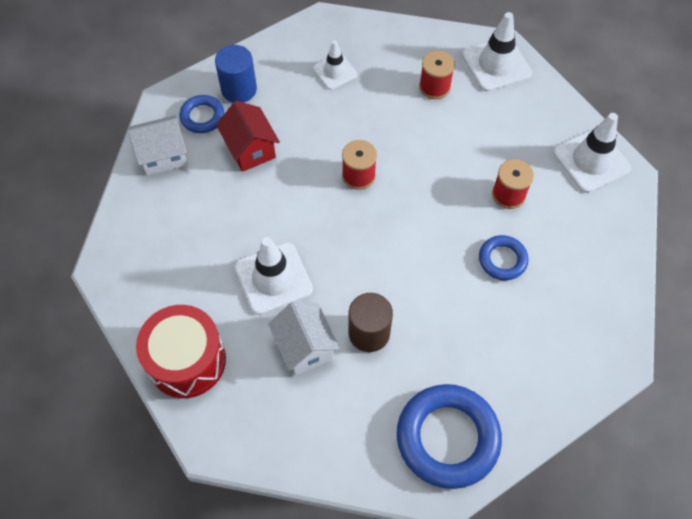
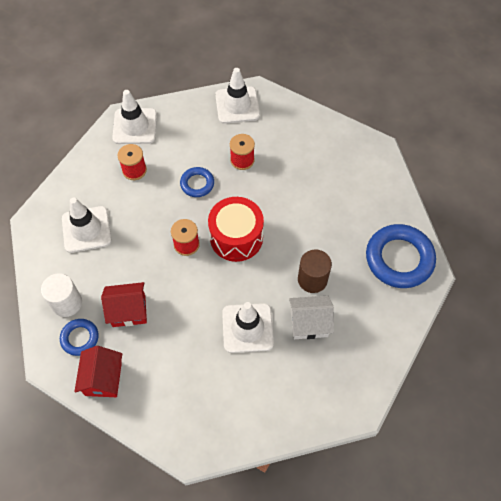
camera: 70 degrees left, 0 degrees up
(163, 156) = (103, 379): white house -> red house
(187, 360) = (291, 408): red drum -> red drum (236, 237)
(239, 89) = (67, 303): blue cylinder -> white cylinder
(335, 72) = (86, 229): white traffic cone -> white traffic cone, size x1.60
(502, 260) = (288, 182): blue ring -> blue ring (197, 184)

